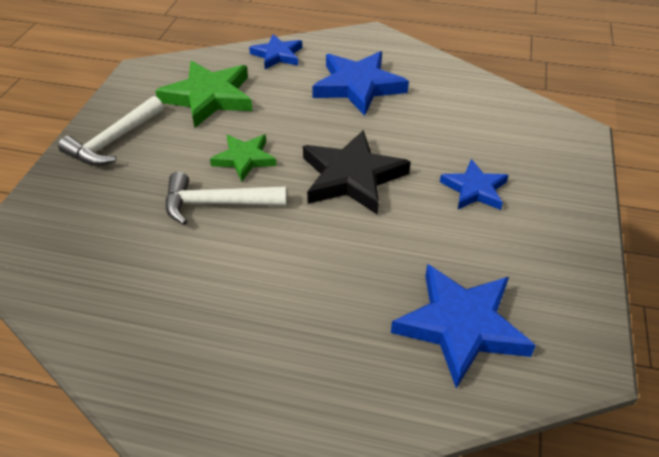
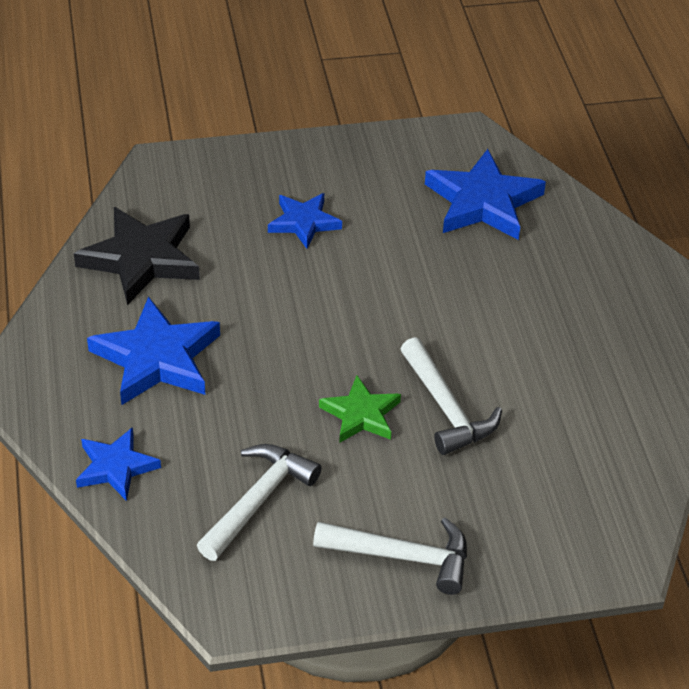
camera: 115 degrees left, 0 degrees up
(209, 97) = (258, 500): green star -> white hammer
(351, 177) = (338, 315): black star -> black star (141, 259)

